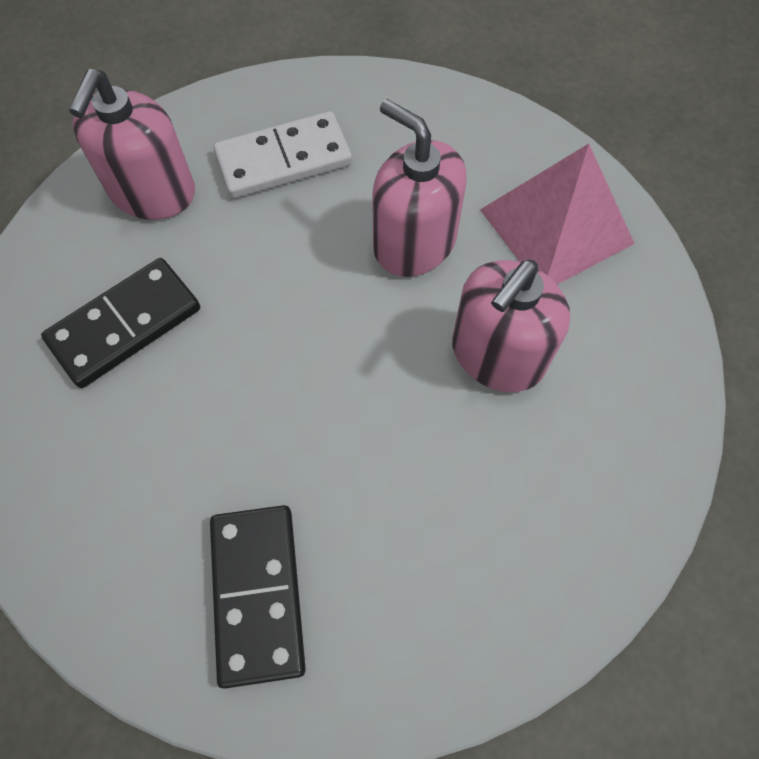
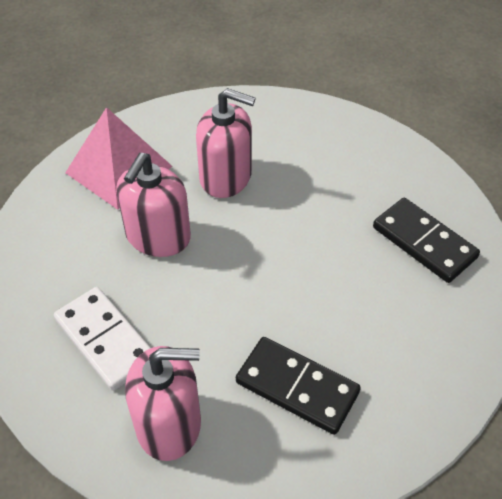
camera: 110 degrees left, 15 degrees down
(258, 594) = (424, 242): black domino -> black domino turned 75 degrees clockwise

